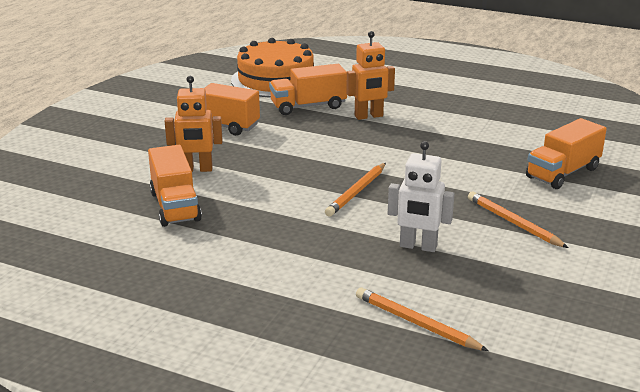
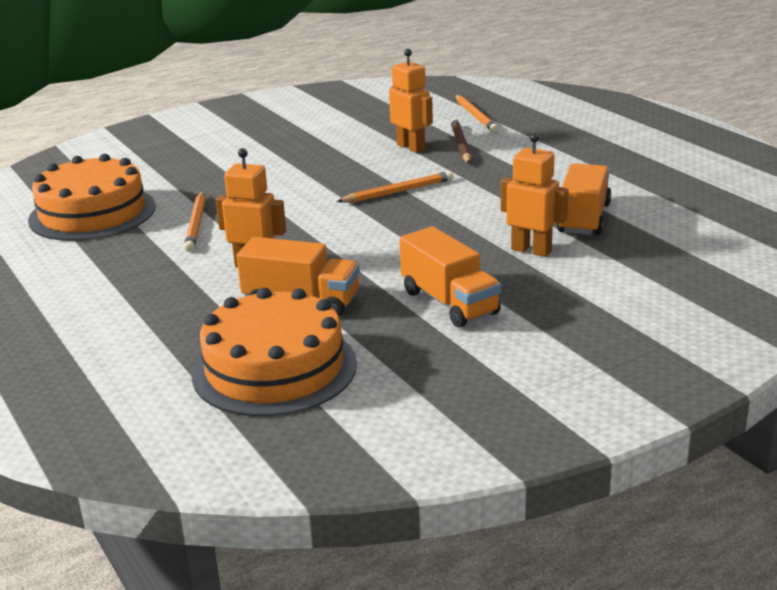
camera: 145 degrees left, 0 degrees up
(373, 265) = (460, 144): none -> brown pencil
(418, 246) = (411, 147): white robot -> orange robot
(513, 223) = (315, 145): orange pencil -> orange pencil (196, 224)
(542, 119) = (92, 213): none -> orange cake
(563, 173) = (200, 165): orange truck -> none

